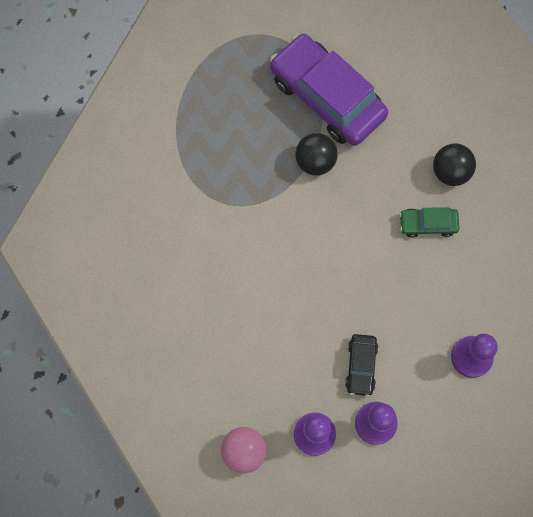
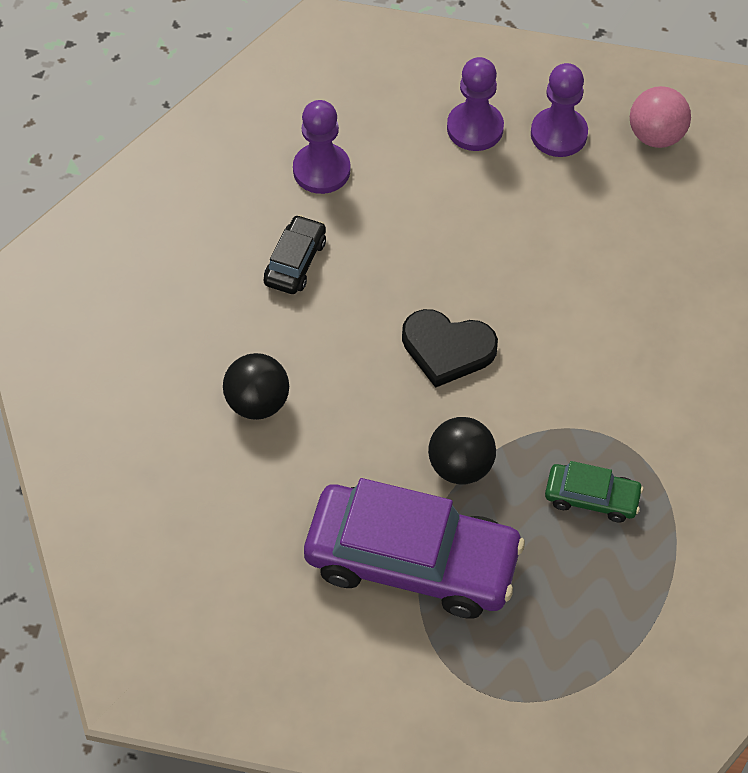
camera: 165 degrees left, 15 degrees down
(327, 97) = (412, 561): purple car -> purple car turned 45 degrees counterclockwise
(345, 239) = (447, 349): none -> black heart
(361, 366) = (474, 192): black car -> black car (295, 262)
(428, 224) = (319, 340): green car -> green car (592, 498)

